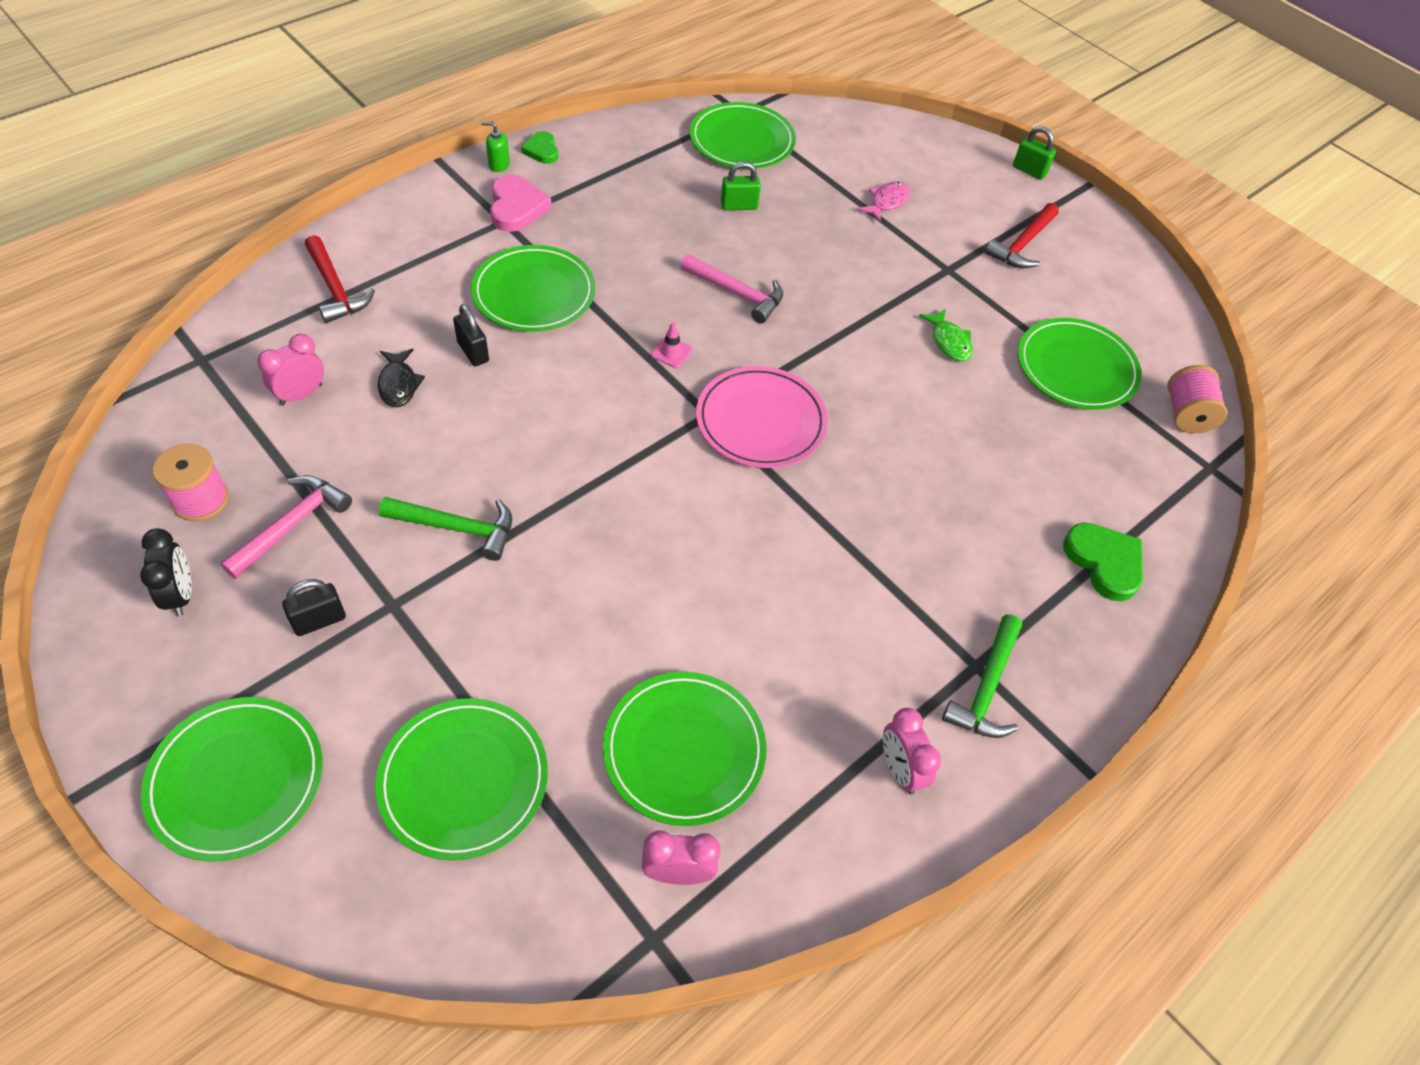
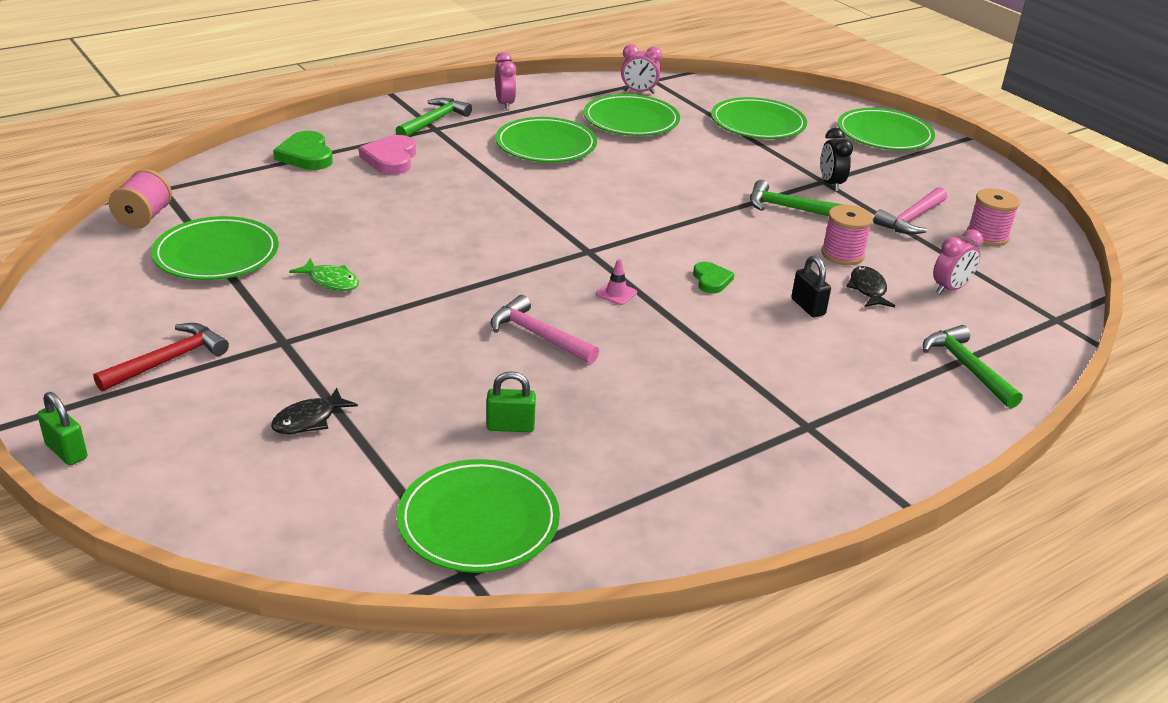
camera: 170 degrees left, 20 degrees down
(181, 595) = (966, 196): black clock -> black clock (830, 184)
(319, 620) = (868, 179): black padlock -> none
(335, 289) = (966, 367): red hammer -> green hammer
(411, 441) = (842, 254): none -> pink spool
(499, 164) = (831, 501): green soap dispenser -> none
(516, 207) = (795, 441): pink heart -> pink heart (391, 159)
(534, 293) = (758, 350): green plate -> green plate (546, 145)
(542, 150) = (776, 520): green heart -> green heart (711, 280)
(761, 421) = (542, 243): pink plate -> none
(887, 202) = (309, 420): pink fish -> black fish
(949, 342) = (331, 281): green fish -> green fish turned 135 degrees clockwise

